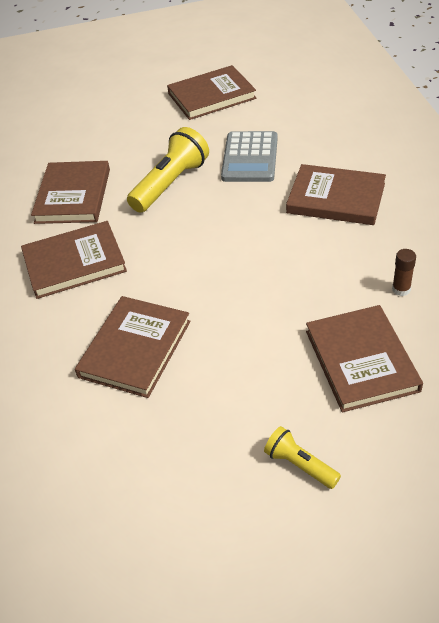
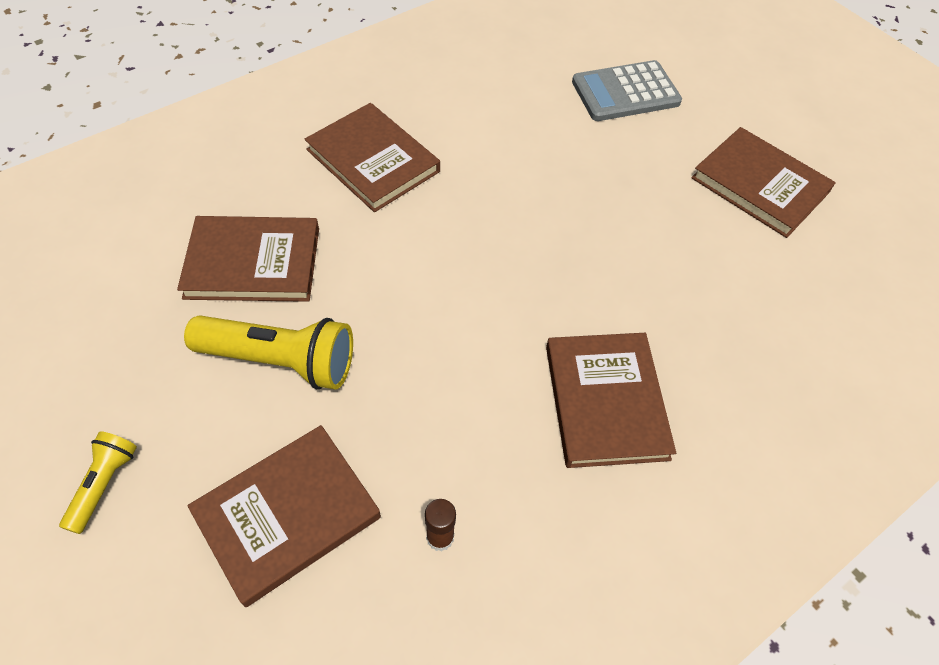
camera: 60 degrees right, 10 degrees up
(73, 196) = (485, 118): brown book -> none
(170, 184) = (549, 201): yellow flashlight -> yellow flashlight (280, 361)
(250, 158) = (645, 270): grey calculator -> grey calculator (625, 92)

